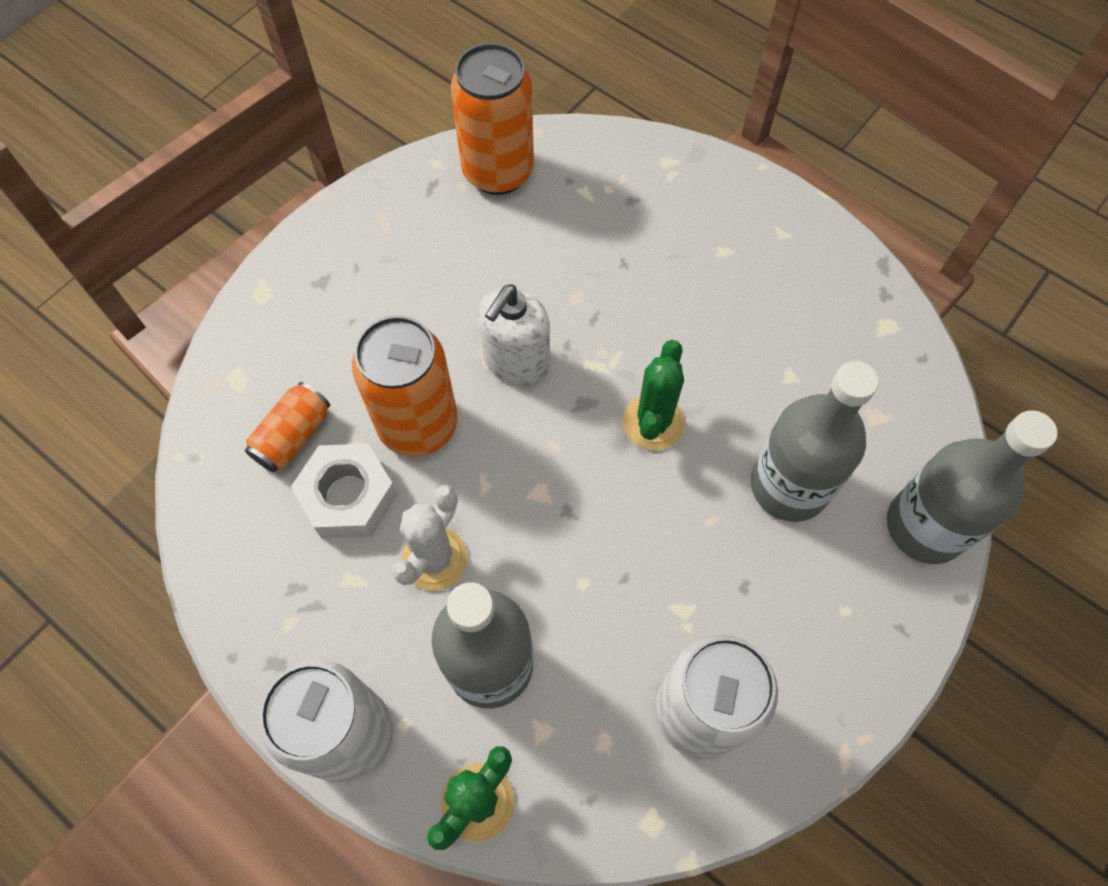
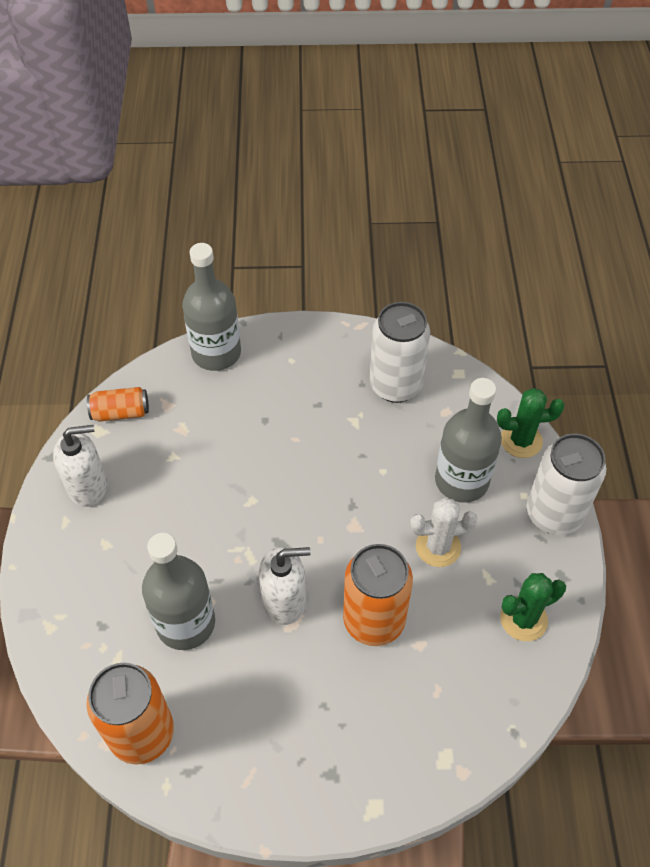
camera: 130 degrees left, 10 degrees down
(293, 436) = (446, 685): orange can -> orange can (120, 412)
(348, 496) = (449, 620): white nut -> none
(653, 422) = (261, 501): green cactus -> green cactus (523, 619)
(789, 485) = (244, 418): grey bottle -> grey bottle (185, 623)
(812, 275) = (88, 486): none -> white soap dispenser

